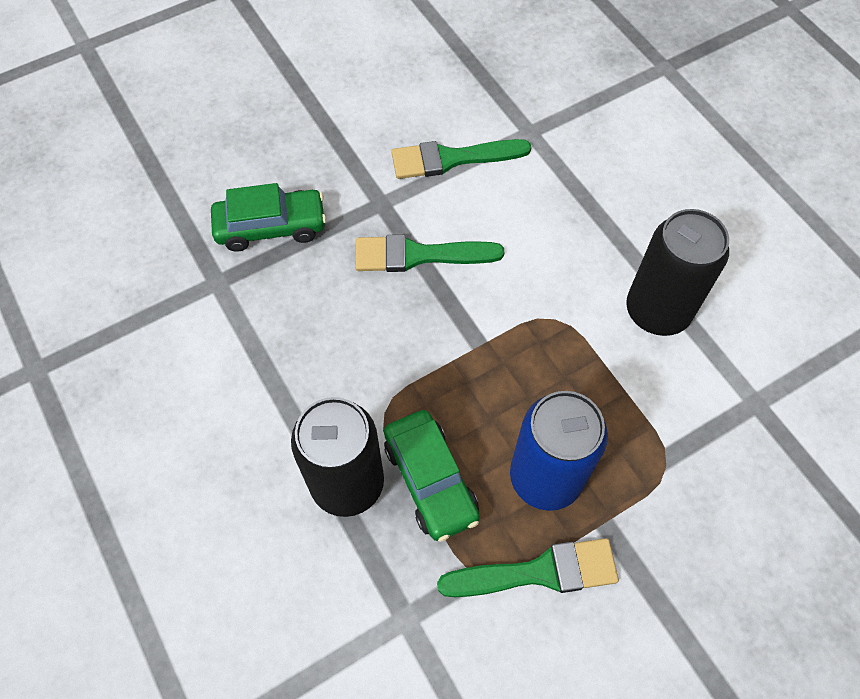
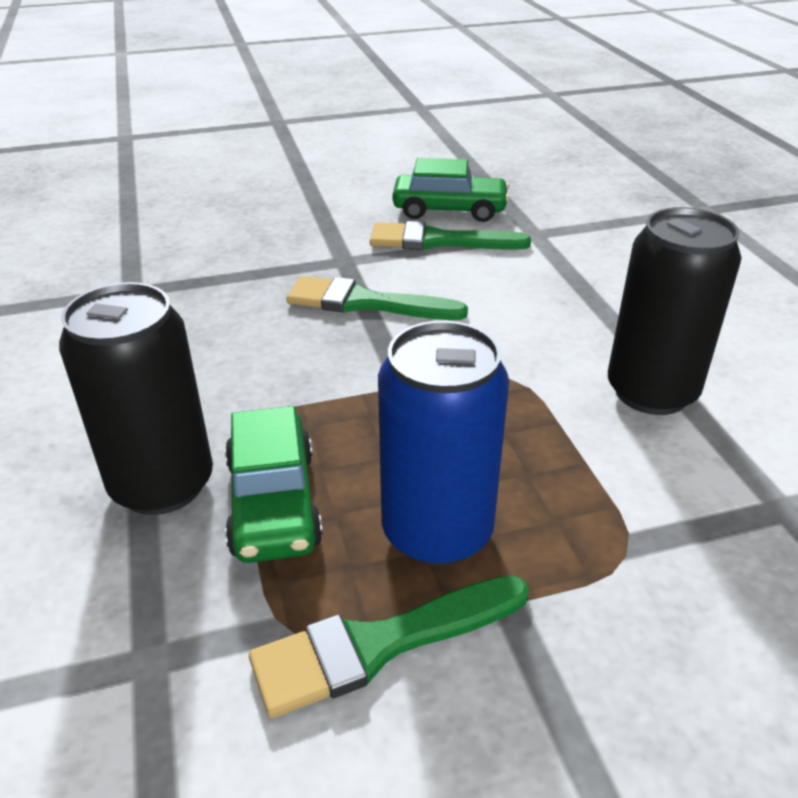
camera: 15 degrees right, 25 degrees down
(271, 227) = (216, 261): green car -> green car (449, 210)
(538, 572) = (380, 644): green brush -> green brush turned 150 degrees clockwise

